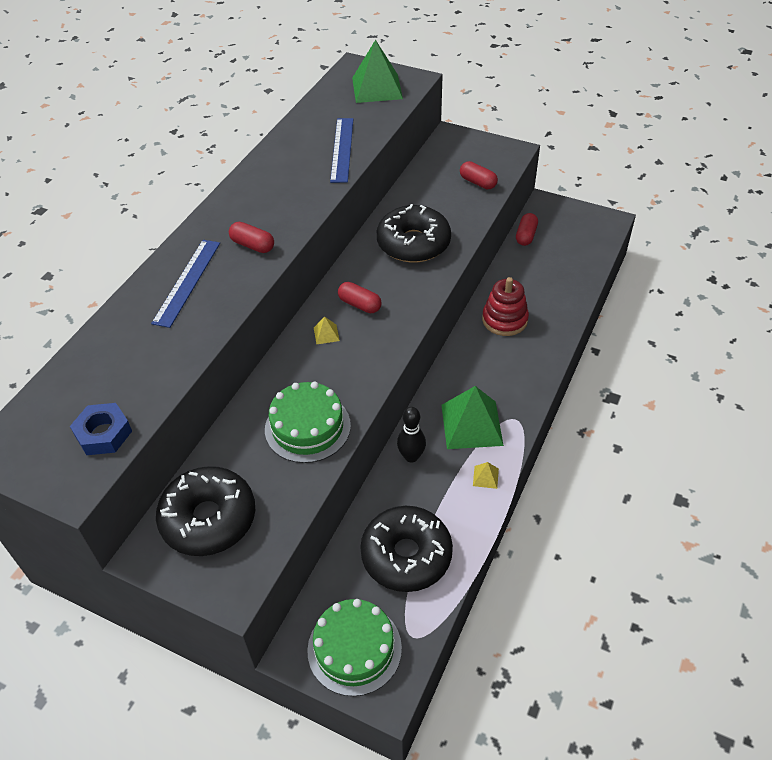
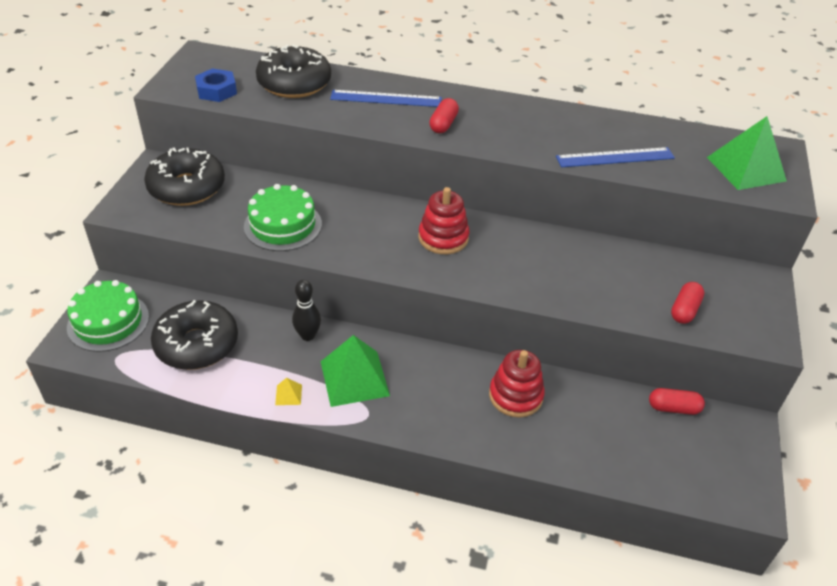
camera: 75 degrees right, 5 degrees down
(326, 334) = (397, 221): yellow pyramid -> none
(360, 304) = (443, 238): red capsule -> red stacking toy
(413, 243) = (549, 266): black donut -> black donut (294, 83)

